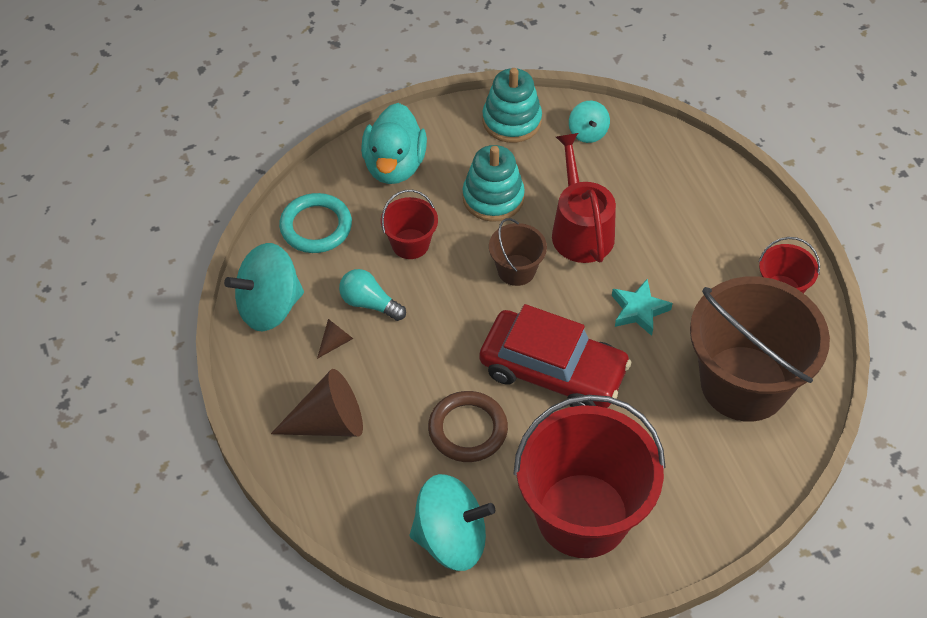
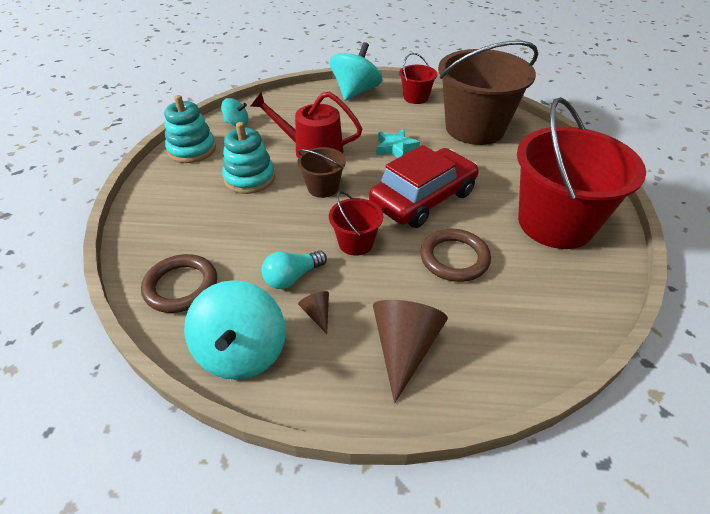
camera: 65 degrees left, 10 degrees down
(316, 226) = (181, 286): turquoise ring -> brown ring
(394, 165) = (168, 218): turquoise duck -> none
(410, 244) = (253, 233): red bucket -> red bucket (355, 243)
(451, 539) = (559, 302): turquoise spinning top -> turquoise spinning top (355, 92)

